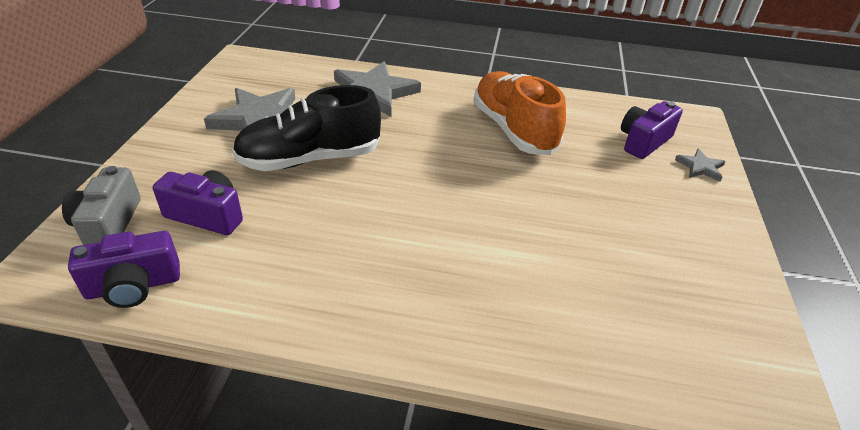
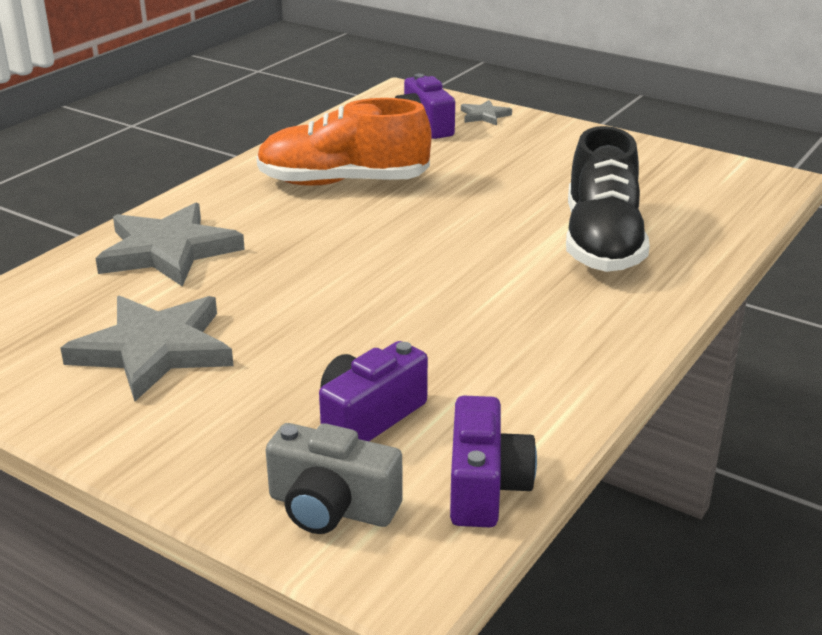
camera: 65 degrees left, 10 degrees down
(310, 159) = (296, 323): black shoe -> black shoe (602, 243)

